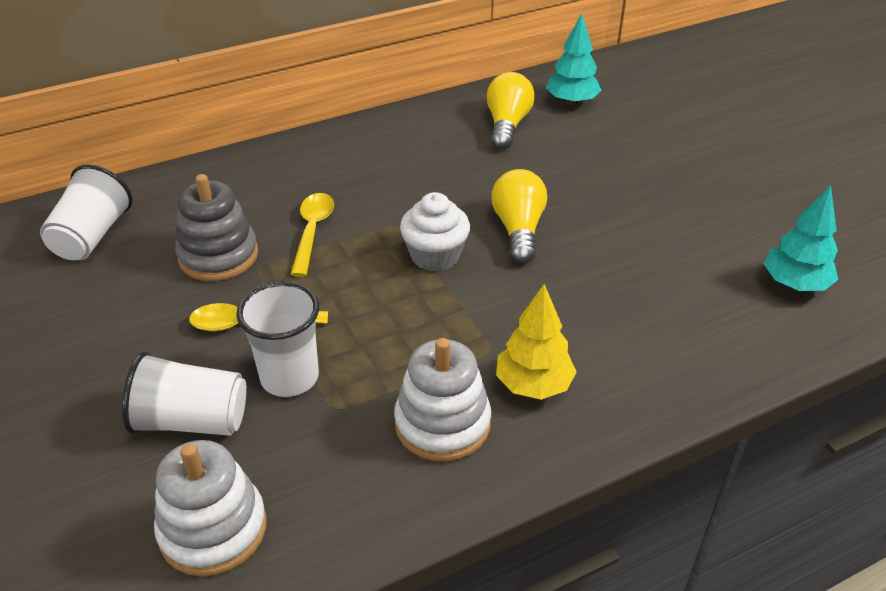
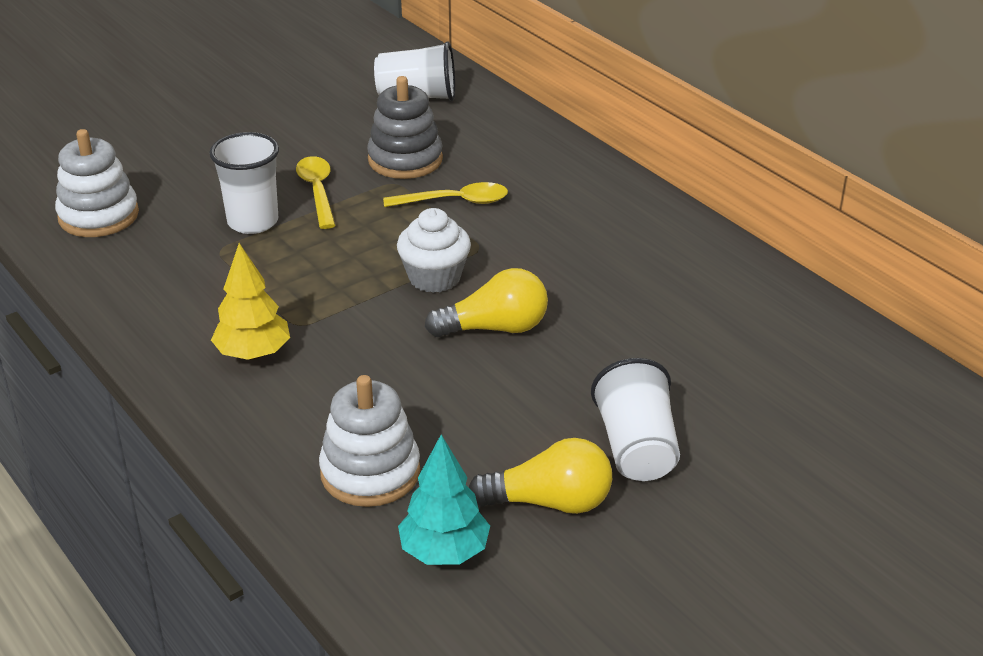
camera: 80 degrees right, 5 degrees down
(192, 421) = (203, 187): white cup -> white cup (636, 448)
(442, 424) = (203, 306): white stacking toy -> white stacking toy (370, 472)
(507, 125) = (712, 304): yellow light bulb -> yellow light bulb (549, 502)
(571, 102) = (799, 354): turquoise tree -> none

